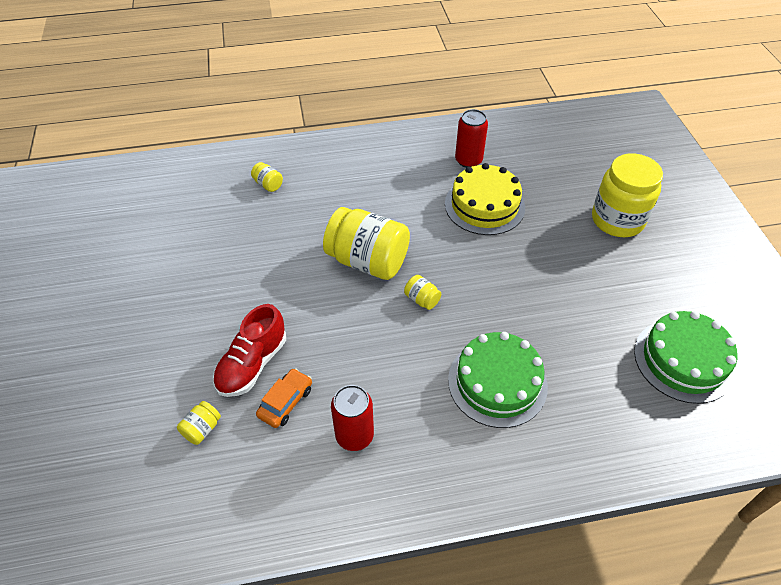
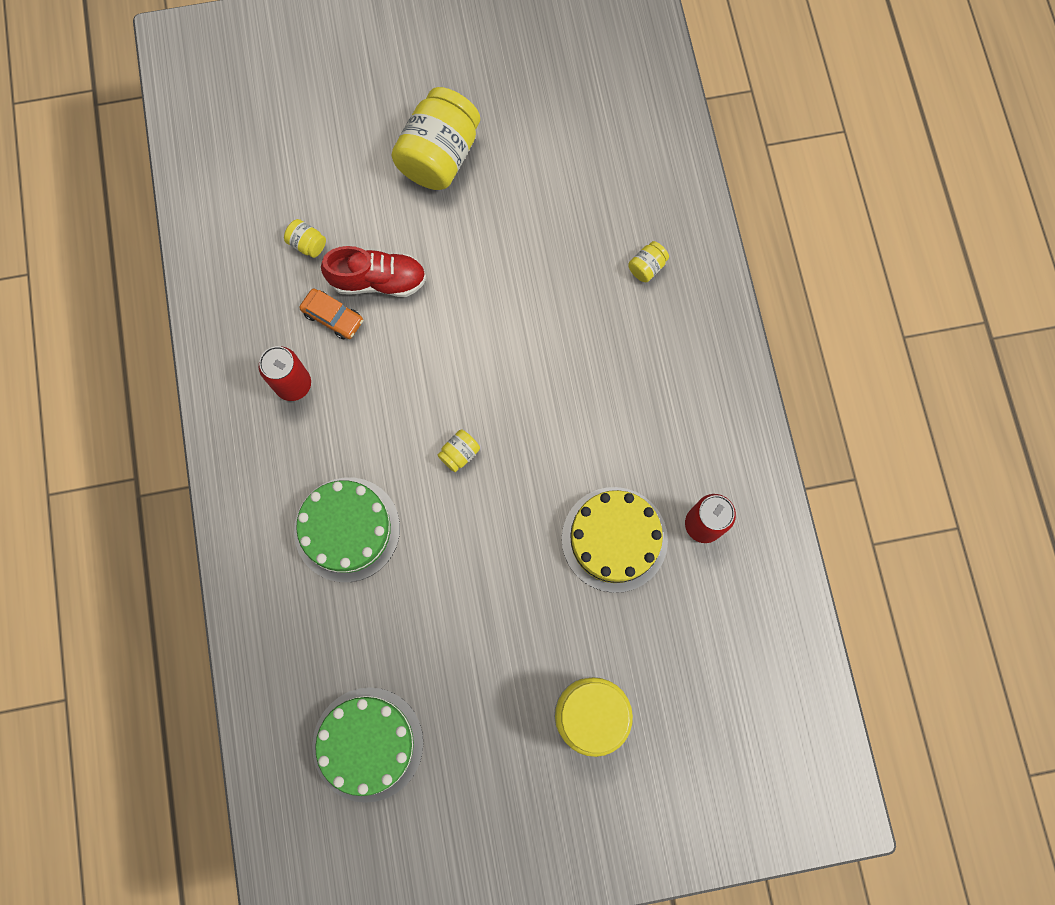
camera: 90 degrees right, 25 degrees up
(252, 364) = (378, 280): red shoe -> red shoe turned 150 degrees clockwise
(368, 261) = (518, 392): yellow jar -> yellow jar (439, 156)

